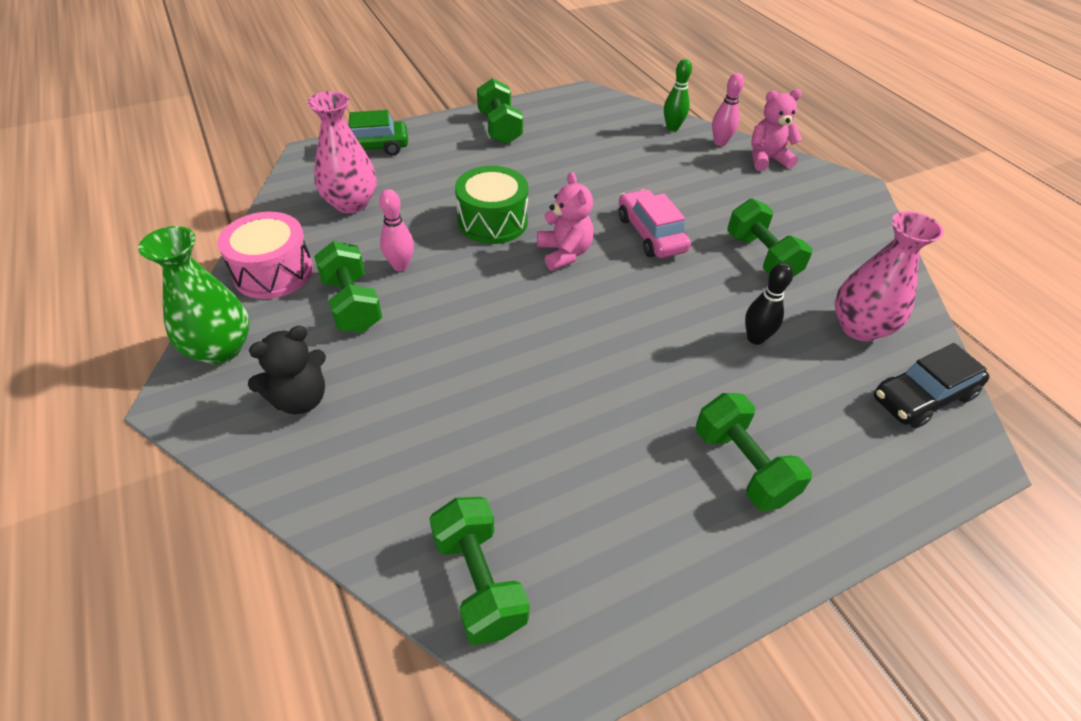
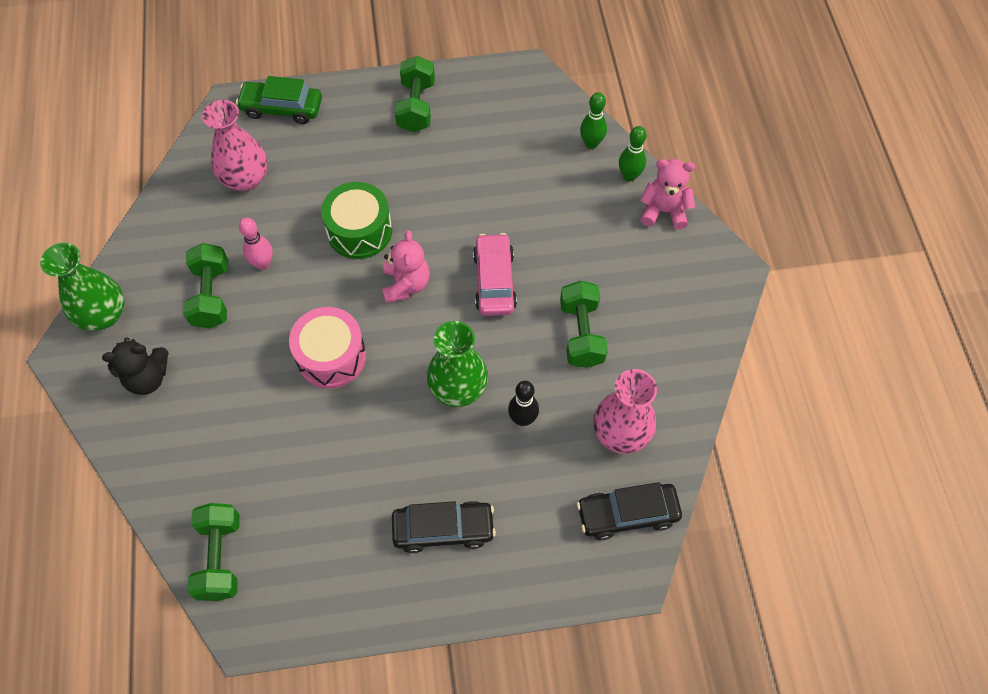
camera: 20 degrees right, 15 degrees up
(273, 272) = (160, 245): pink drum -> pink drum (331, 356)
(671, 327) = (458, 388): none -> green vase
(720, 142) = (629, 176): pink bowling pin -> green bowling pin
(742, 466) = (443, 529): green dumbbell -> black car

